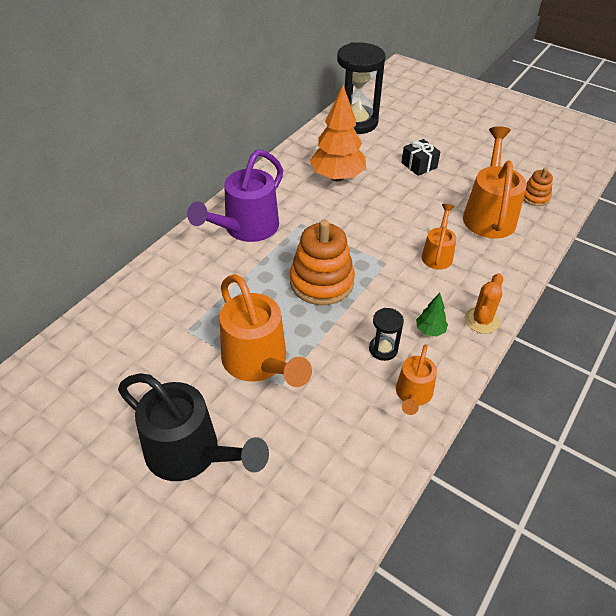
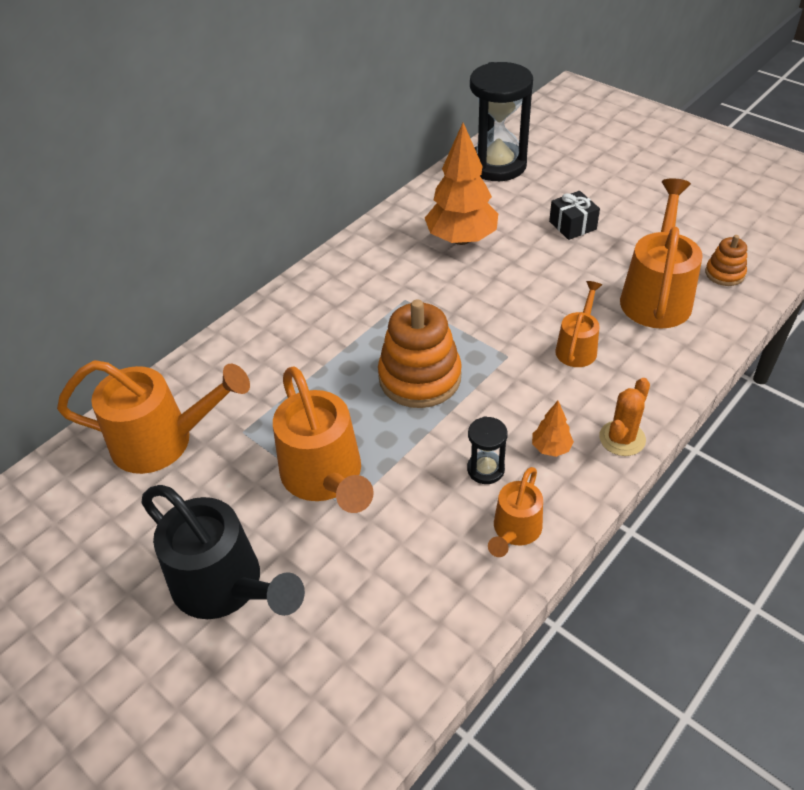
camera: 10 degrees right, 0 degrees up
(123, 341) = (164, 441): none -> orange watering can
(245, 229) = (333, 304): purple watering can -> none
(430, 330) = (551, 448): green tree -> orange tree

